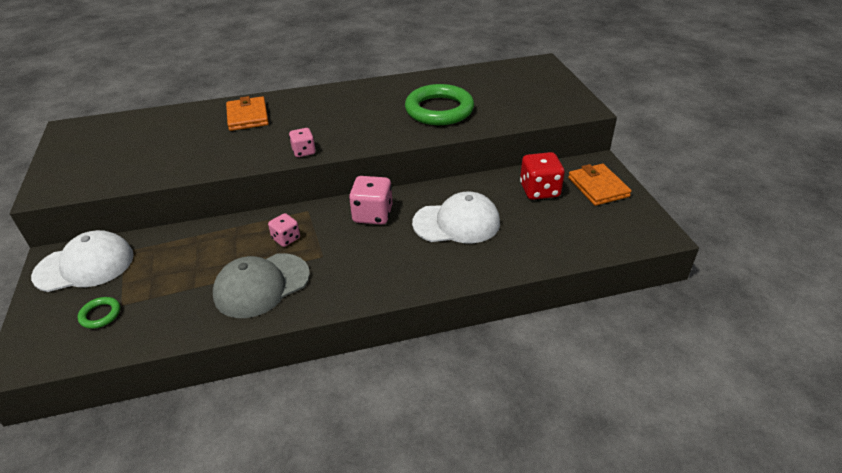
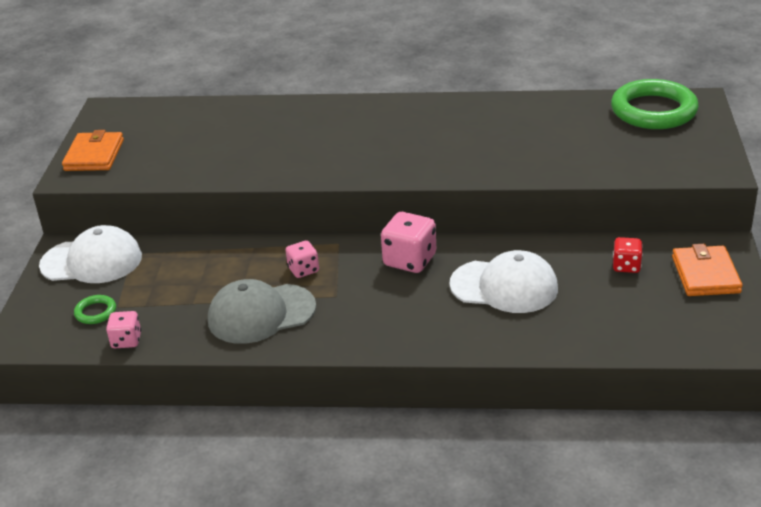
camera: 20 degrees right, 5 degrees down
(248, 116) = (300, 122): orange wallet -> orange wallet (94, 155)
(304, 152) = (347, 173): pink dice -> pink dice (126, 341)
(439, 110) = (529, 146): green ring -> green ring (653, 111)
(539, 190) = (626, 266): red dice -> red dice, size x0.60

